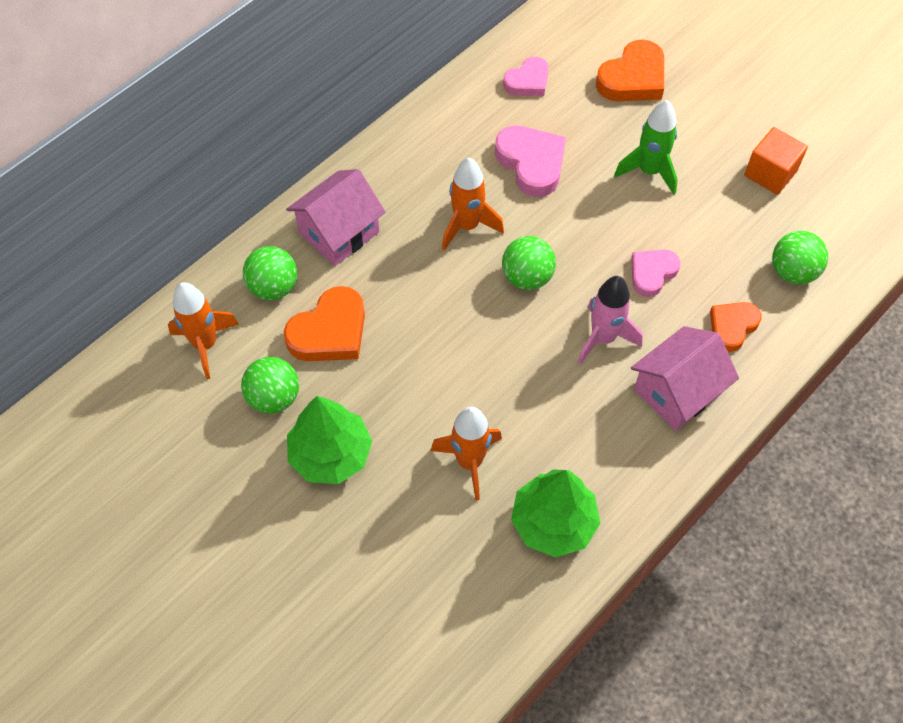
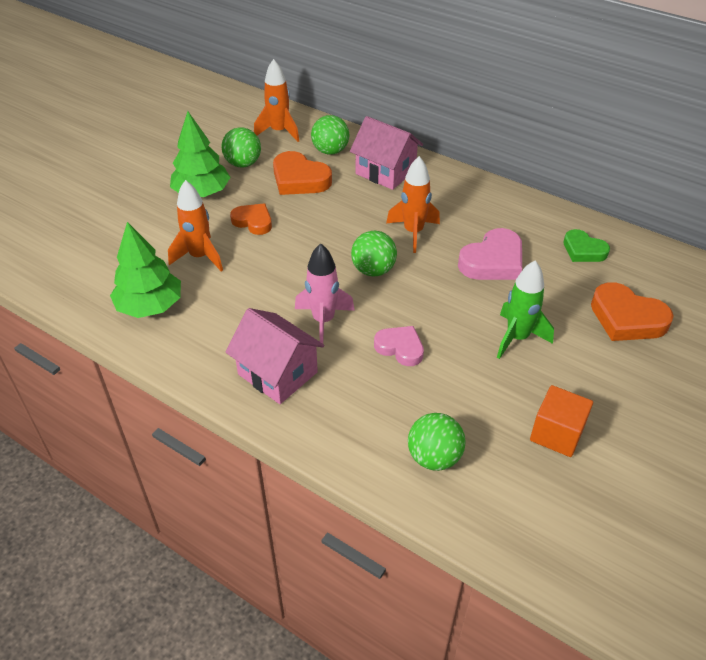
camera: 80 degrees right, 15 degrees down
(528, 81) = (583, 250): pink heart -> green heart
(732, 327) = (355, 410): orange heart -> orange heart (253, 221)

